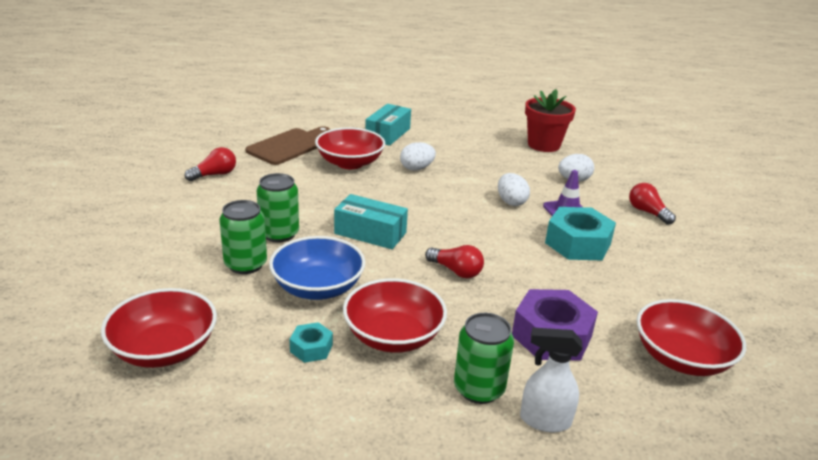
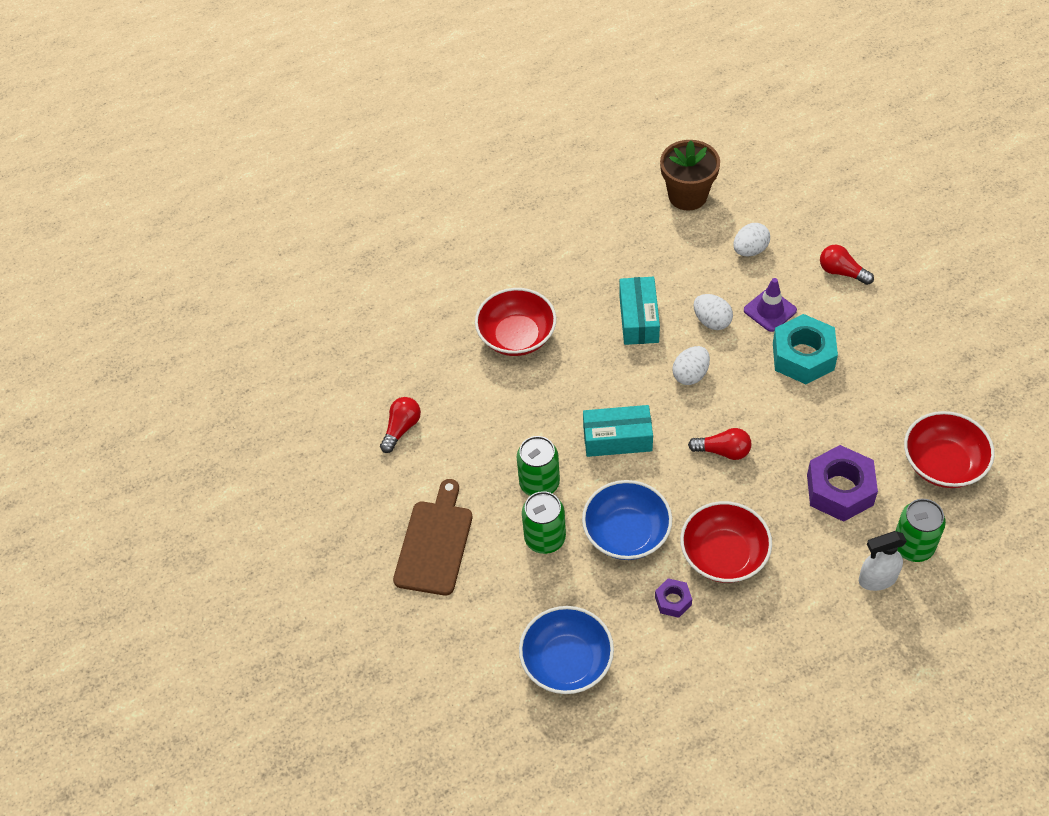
camera: 20 degrees left, 25 degrees up
(164, 349) = (567, 662): red bowl -> blue bowl
(290, 146) = (432, 337): brown cutting board -> brown cutting board (435, 543)
(311, 348) = (673, 601): turquoise nut -> purple nut
(388, 134) = (515, 259): turquoise box -> turquoise box (639, 319)
(416, 168) = (589, 310): white egg -> white egg (690, 375)
(479, 389) = (817, 574): green can -> green can (913, 546)
(543, 145) = (687, 196): red flower pot -> brown flower pot

